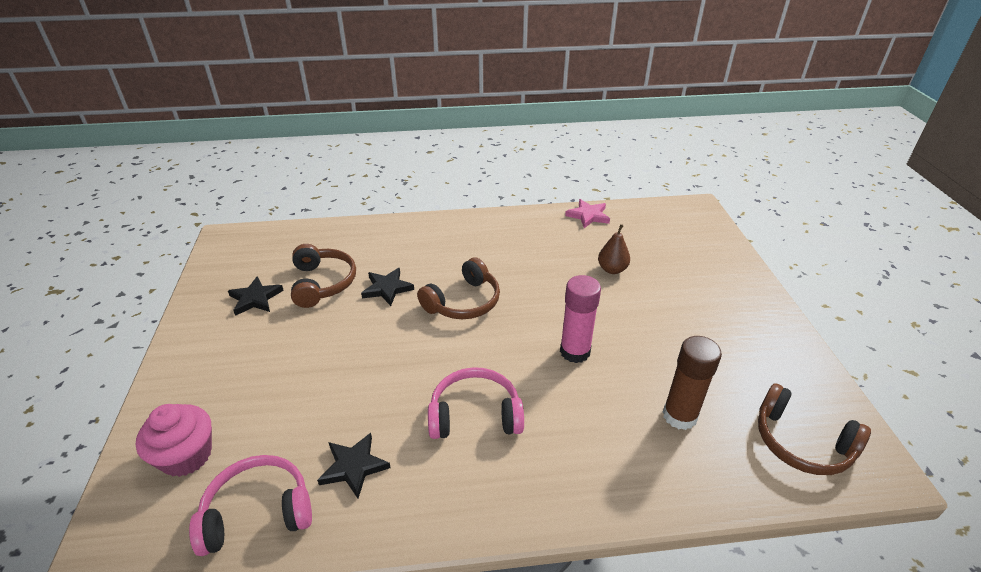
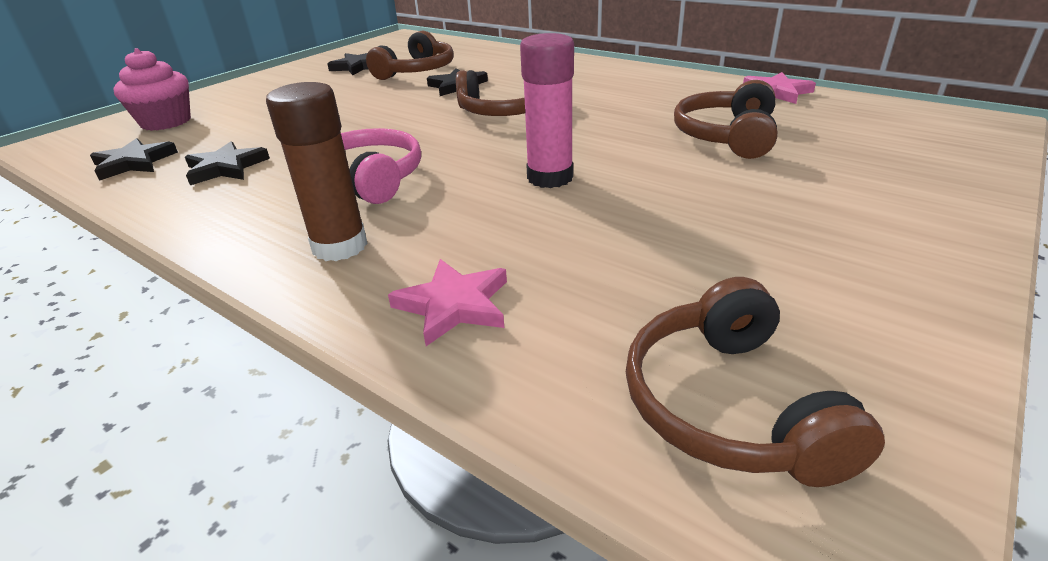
camera: 45 degrees right, 5 degrees down
(258, 512) = (134, 163): pink headphones -> black star
(612, 269) = (727, 136): brown pear -> brown headphones
(659, 469) = (454, 305): none -> pink star
(679, 416) = (575, 278): brown glue stick -> brown glue stick (340, 246)

